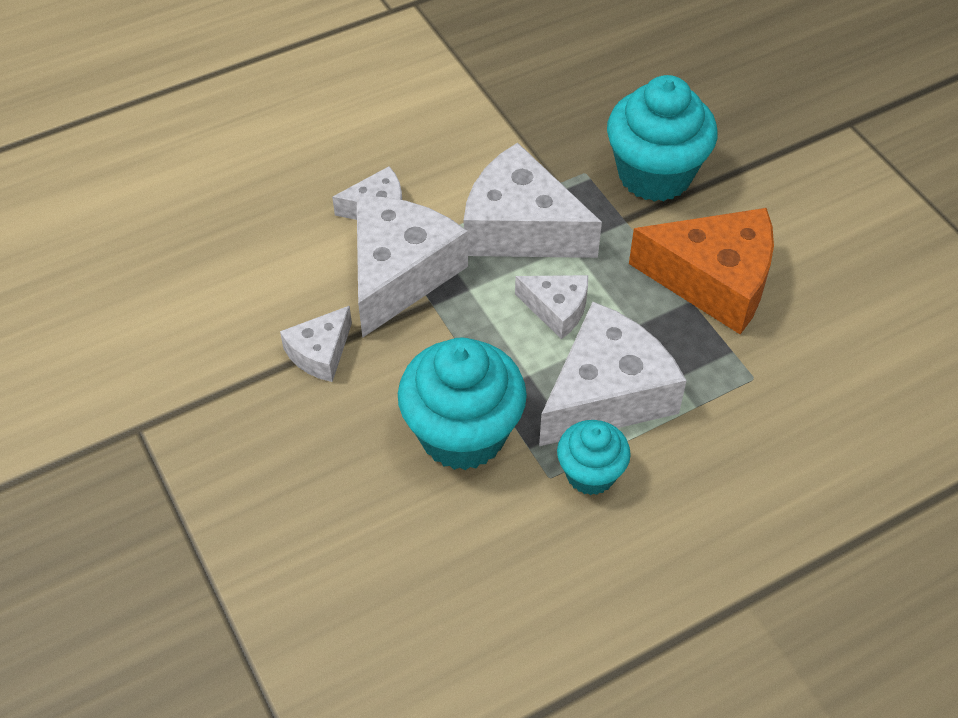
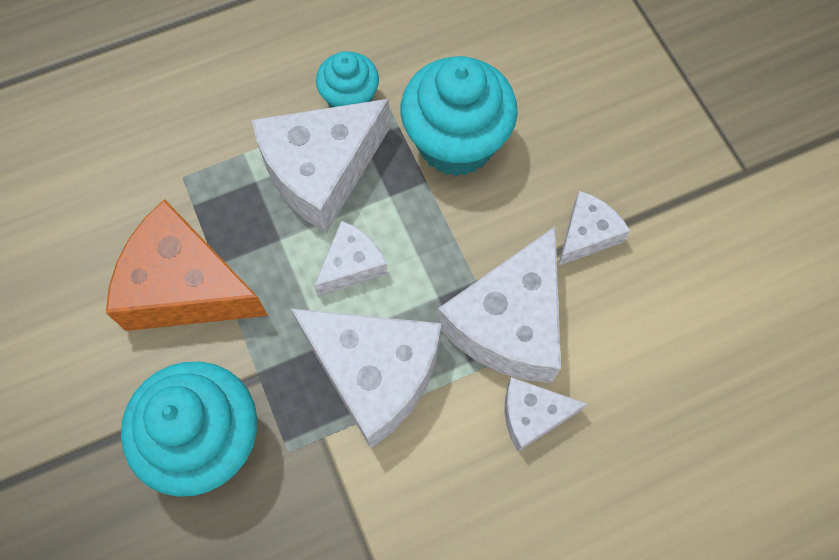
camera: 175 degrees left, 15 degrees up
(557, 309) = (352, 265): white cheese -> white cheese turned 105 degrees clockwise

